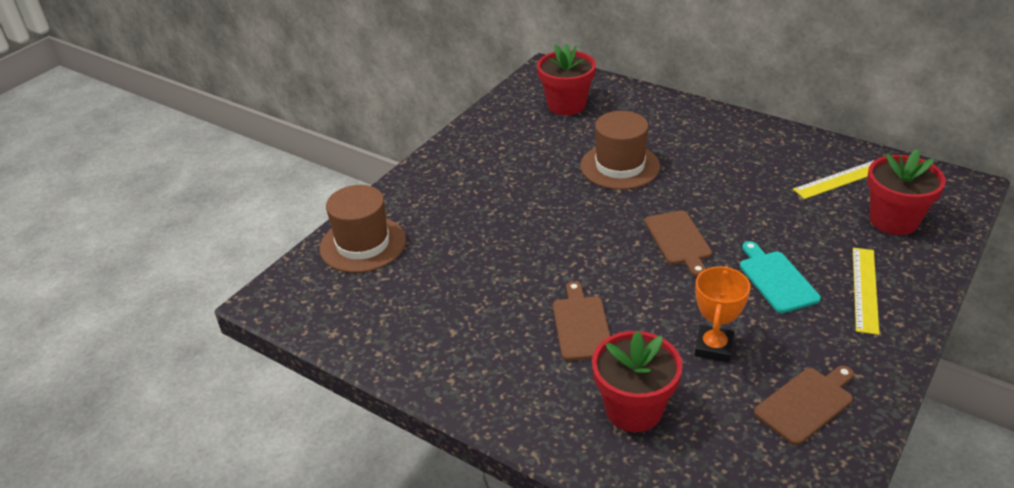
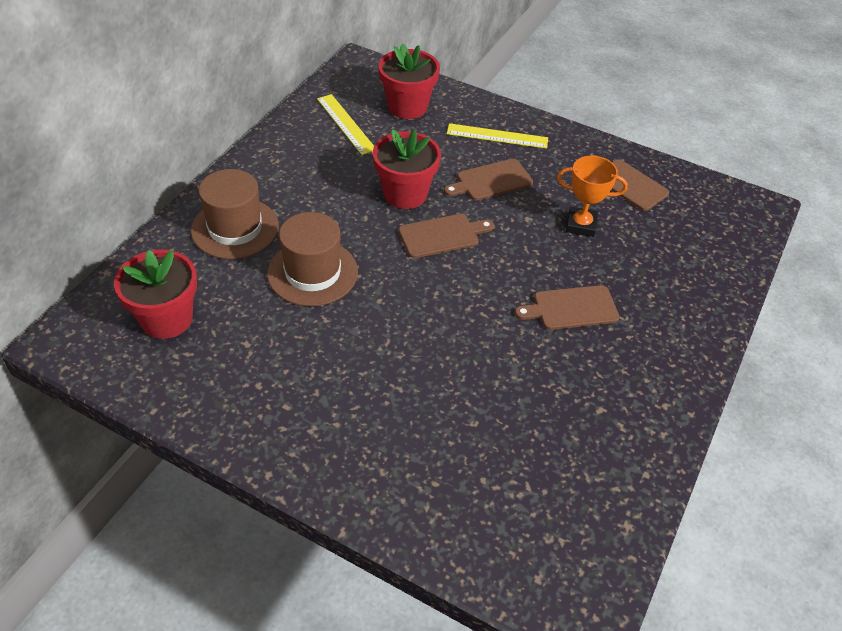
camera: 100 degrees left, 10 degrees up
(363, 244) = (468, 521): brown hat -> brown hat (235, 228)
(633, 409) = (662, 277): red flower pot -> red flower pot (405, 194)
(776, 279) = (491, 181): turquoise cutting board -> brown cutting board

